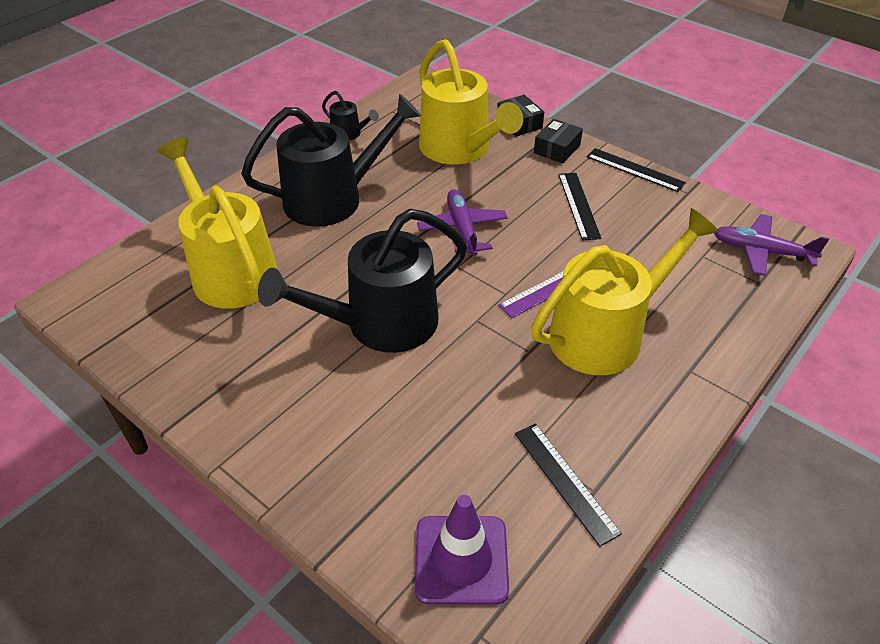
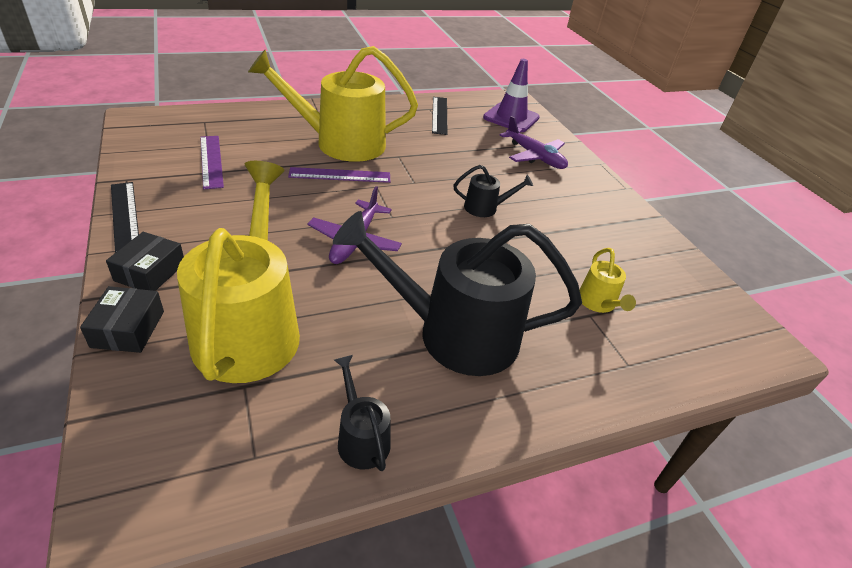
camera: 155 degrees left, 5 degrees down
(230, 270) = (598, 303): yellow watering can -> yellow watering can, size x0.44
(380, 324) = (485, 208): black watering can -> black watering can, size x0.44
(557, 149) = (150, 272): black box -> black box turned 45 degrees counterclockwise
(578, 205) = (229, 212): black ruler -> none
(668, 241) = (211, 161): none -> purple ruler
(762, 251) = (166, 130): purple plane -> purple plane (534, 156)

